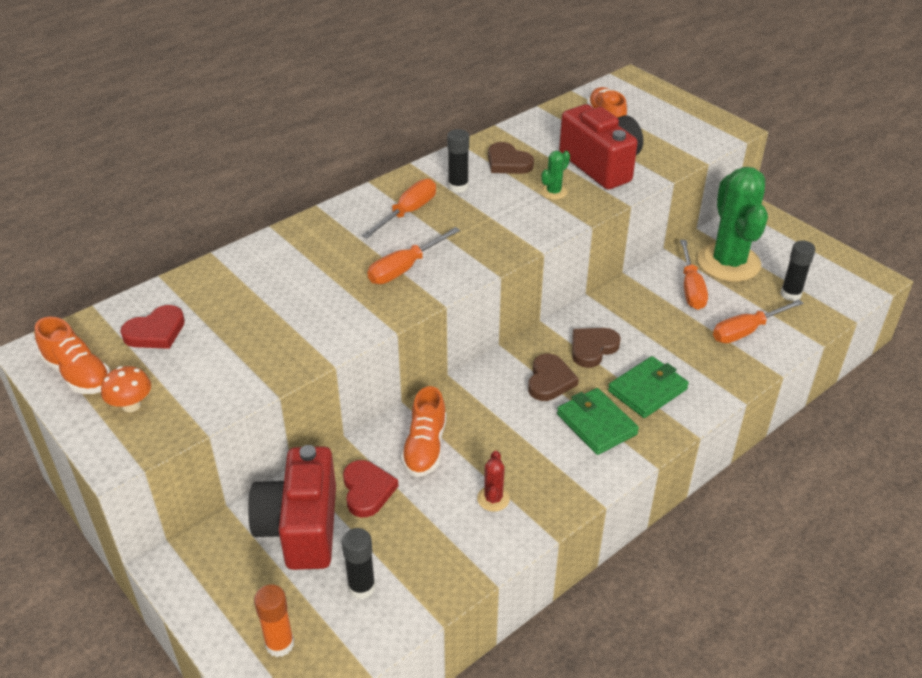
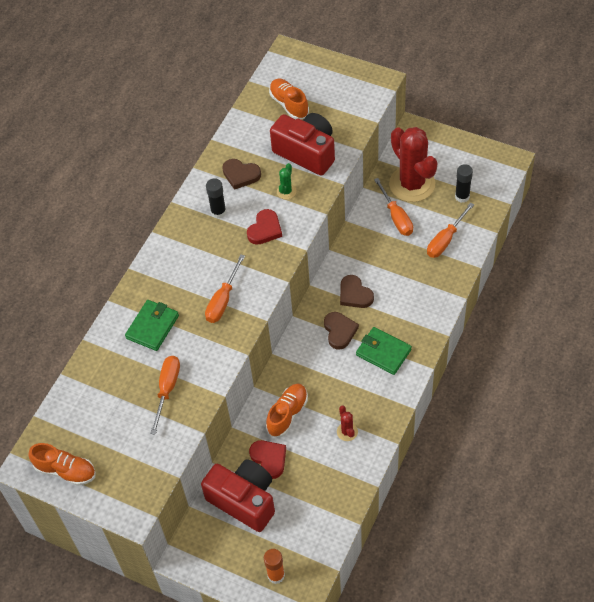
camera: 20 degrees left, 15 degrees up
(131, 405) = (116, 477): orange mushroom -> none
(156, 332) = (92, 418): red heart -> red heart (265, 229)
(301, 527) = (244, 500): red camera -> red camera turned 150 degrees clockwise
(361, 587) = (302, 522): black glue stick -> none
(408, 212) = (197, 250): orange screwdriver -> orange screwdriver (167, 389)
(425, 447) = (287, 414): orange shoe -> orange shoe turned 135 degrees counterclockwise
(592, 348) = (355, 294): brown heart -> brown heart turned 60 degrees counterclockwise
(647, 390) = (403, 313): green wallet -> green wallet (152, 327)
(728, 263) = (412, 184): green cactus -> red cactus

